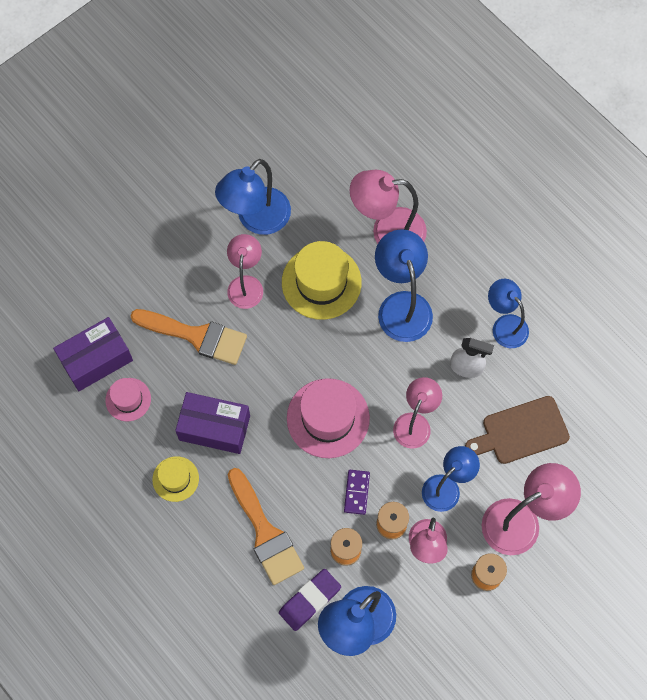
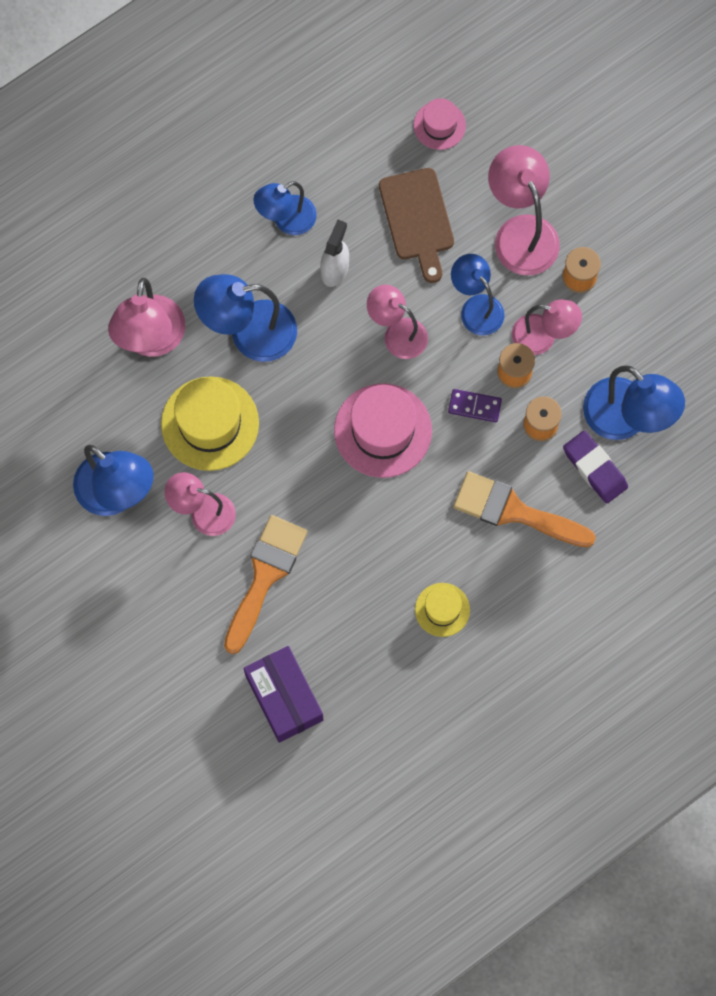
camera: 85 degrees left, 5 degrees up
(128, 399) = (339, 661): pink hat -> pink hat (439, 125)
(214, 427) = (383, 561): purple box -> none
(265, 533) = (514, 511): orange brush -> orange brush turned 135 degrees counterclockwise

